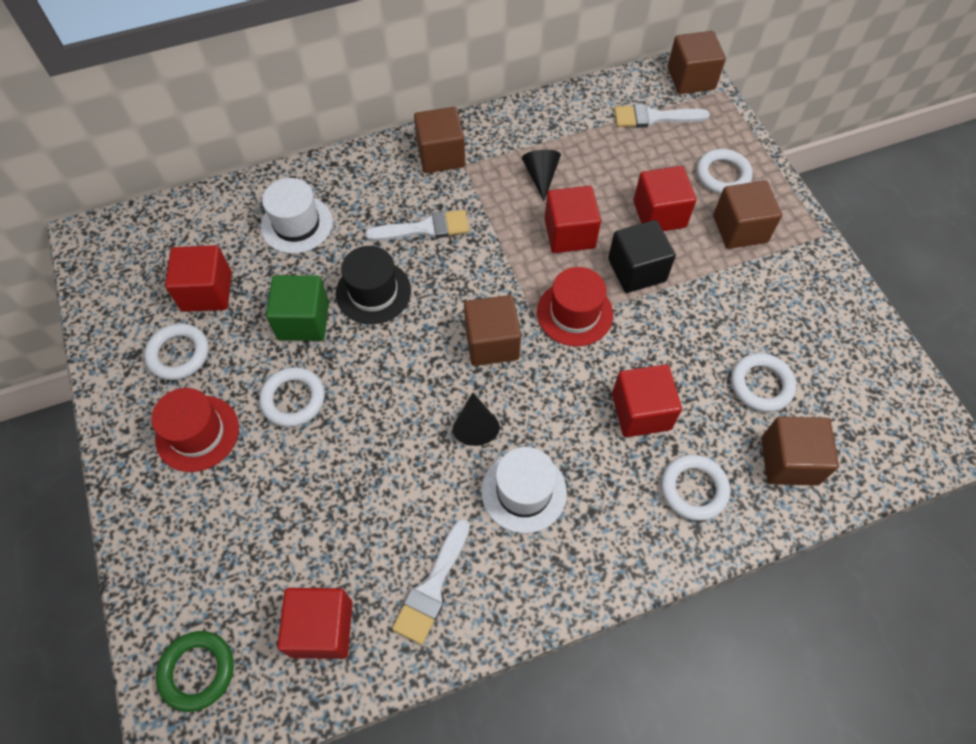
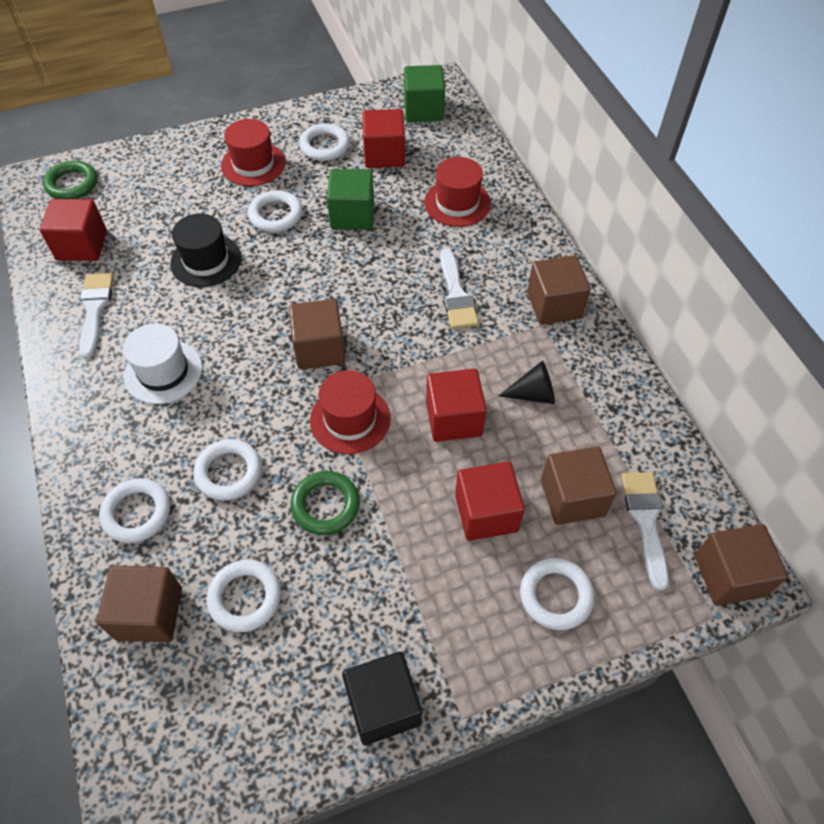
camera: 90 degrees right, 5 degrees down
(134, 253) = (423, 110): none -> green cube
(296, 224) = (457, 203): white hat -> red hat
(373, 292) = (381, 260): black hat -> black hat (206, 260)
(432, 587) = (95, 309): white brush -> white brush turned 60 degrees clockwise
(475, 425) = (233, 336): black cone -> none
(636, 270) = (404, 482): black cube -> black cube (383, 705)
(641, 411) = (229, 472): red cube -> white ring
(666, 328) = (325, 505): none -> green ring
(740, 229) = (467, 605): brown cube -> brown cube (572, 497)

